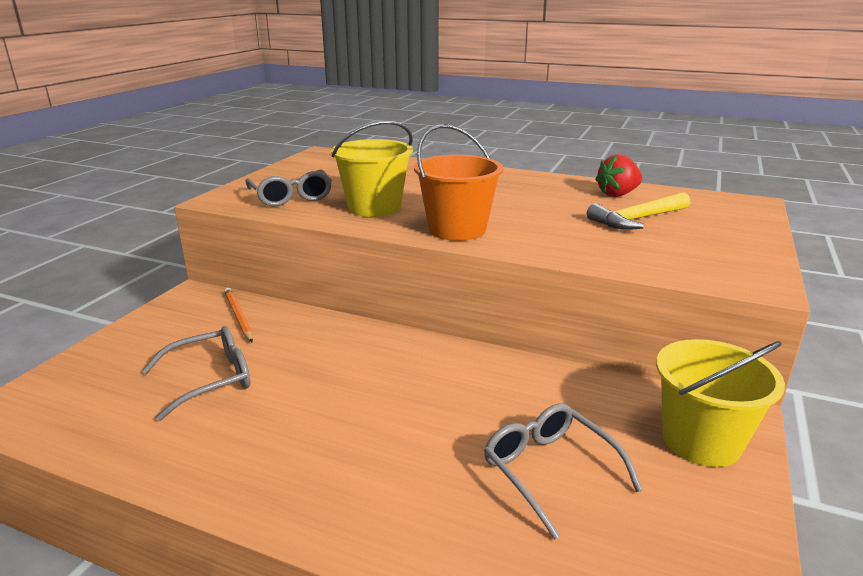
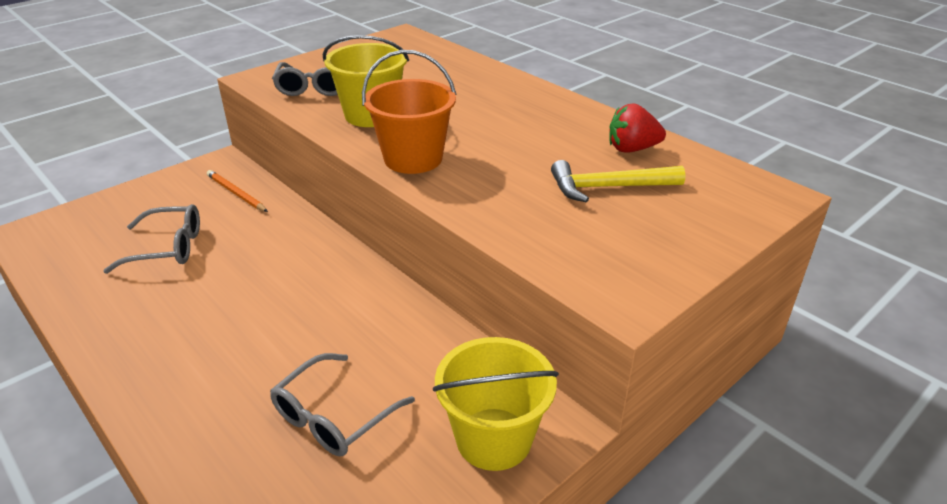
camera: 25 degrees right, 10 degrees up
(238, 316) = (236, 193): orange pencil -> orange pencil turned 45 degrees counterclockwise
(550, 471) = (334, 416): grey glasses -> grey glasses turned 135 degrees counterclockwise

